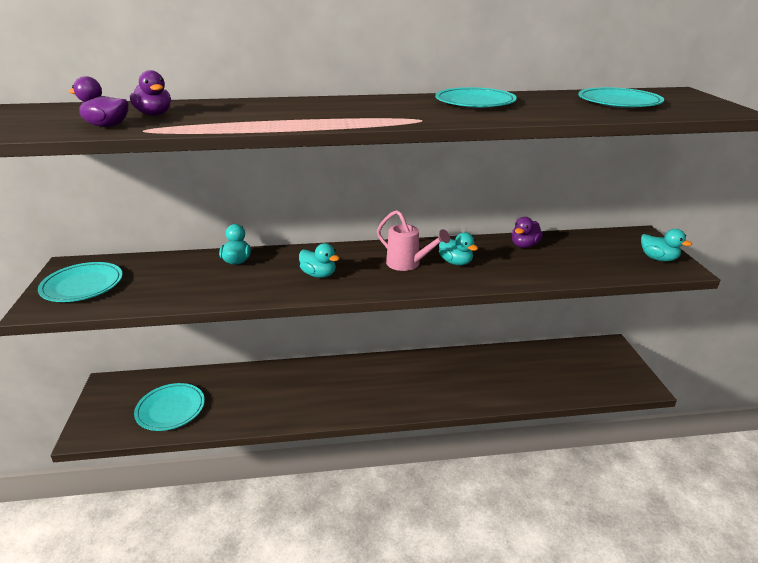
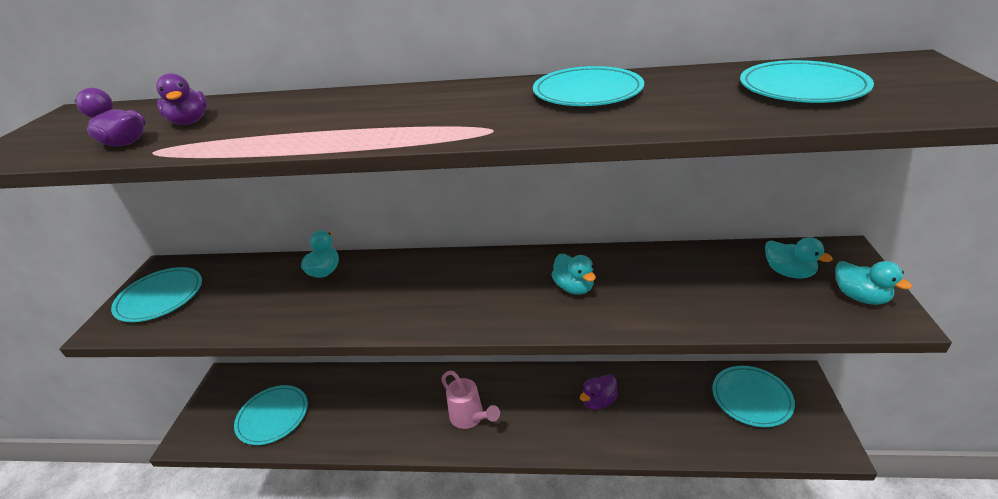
camera: 15 degrees right, 5 degrees up
(319, 275) = (404, 298): turquoise duck -> turquoise duck (788, 272)
(408, 264) = (514, 287): pink watering can -> pink watering can (470, 418)
(524, 245) = (672, 264): purple duck -> purple duck (598, 401)
(580, 361) = (751, 398): none -> turquoise plate

